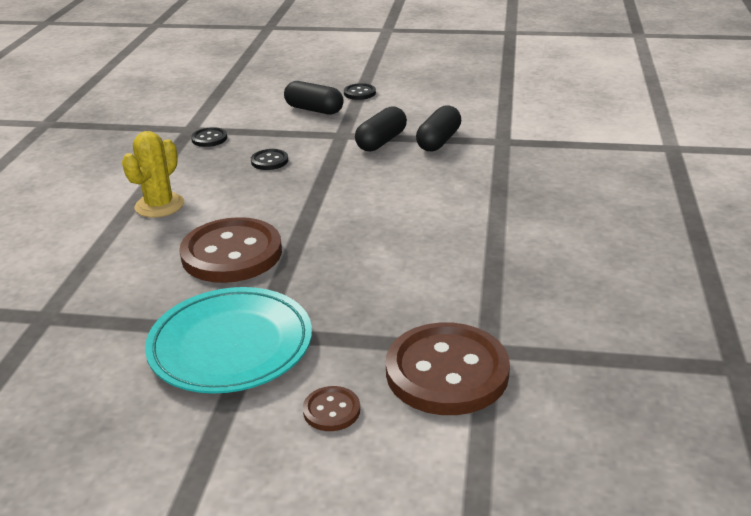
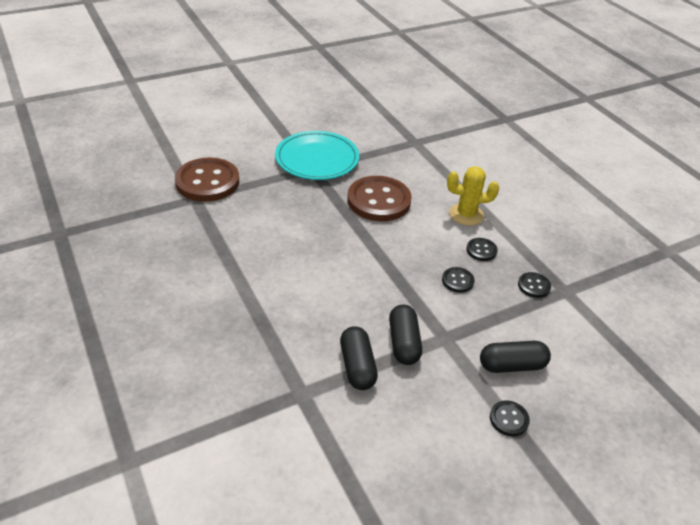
camera: 140 degrees right, 10 degrees up
(159, 205) = (466, 215): yellow cactus -> yellow cactus turned 75 degrees counterclockwise
(205, 173) = (481, 250): none -> black button
(331, 410) = (245, 152): brown button -> none

